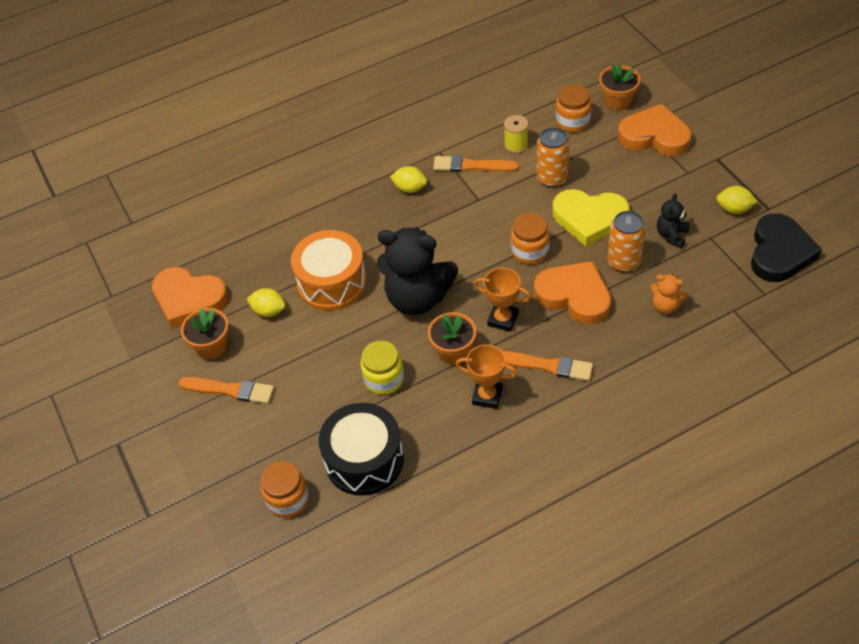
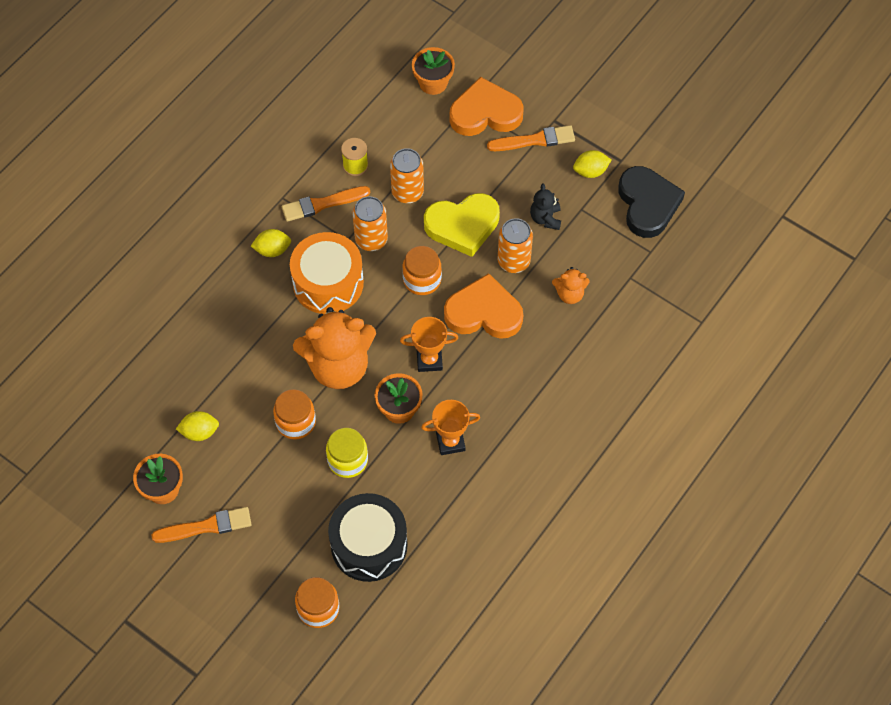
camera: 30 degrees left, 10 degrees up
(189, 299) = (110, 449): orange heart -> none
(332, 282) = (247, 379): orange drum -> orange drum (328, 283)
(417, 298) = (338, 366): black teddy bear -> orange teddy bear
(500, 205) = (371, 239): none -> orange can
(547, 366) = (490, 392): orange brush -> orange brush (534, 140)
(572, 121) = (399, 120): orange jar -> orange jar (296, 422)

